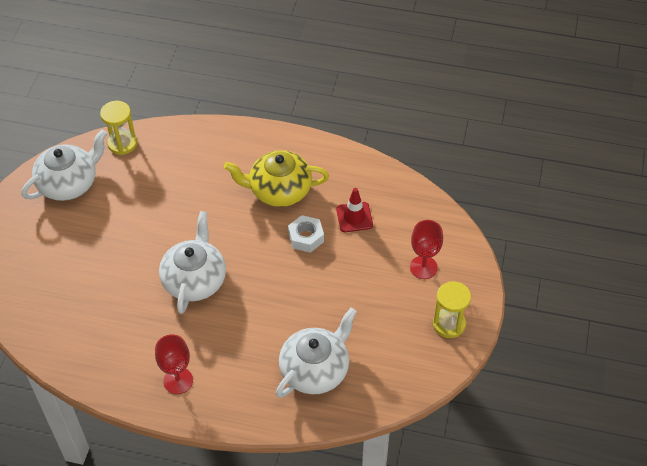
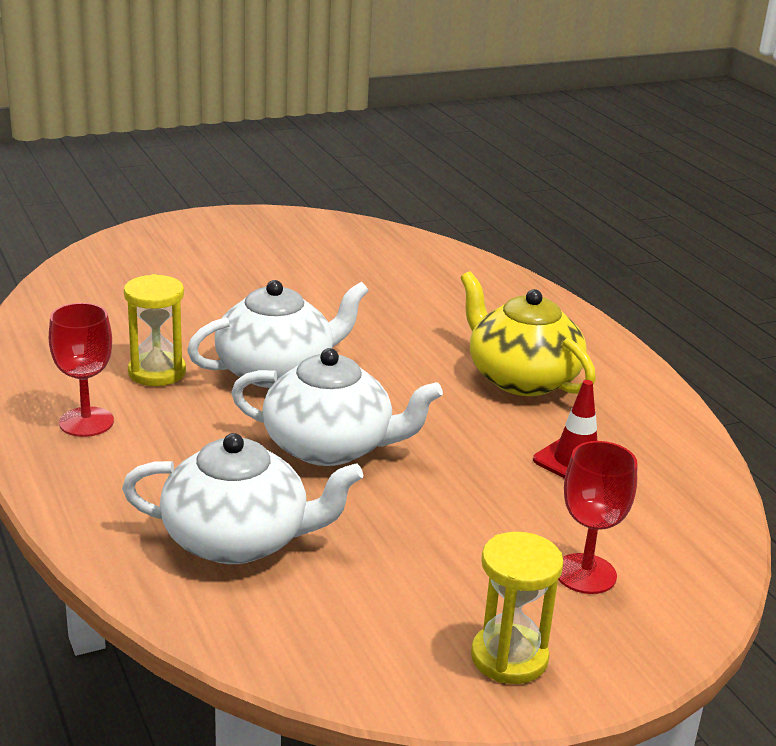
camera: 50 degrees right, 25 degrees down
(69, 183) = (311, 238): white teapot -> white teapot (330, 447)
(122, 144) = (419, 248): yellow hourglass -> yellow hourglass (157, 372)
(306, 237) = (474, 432): white nut -> none

